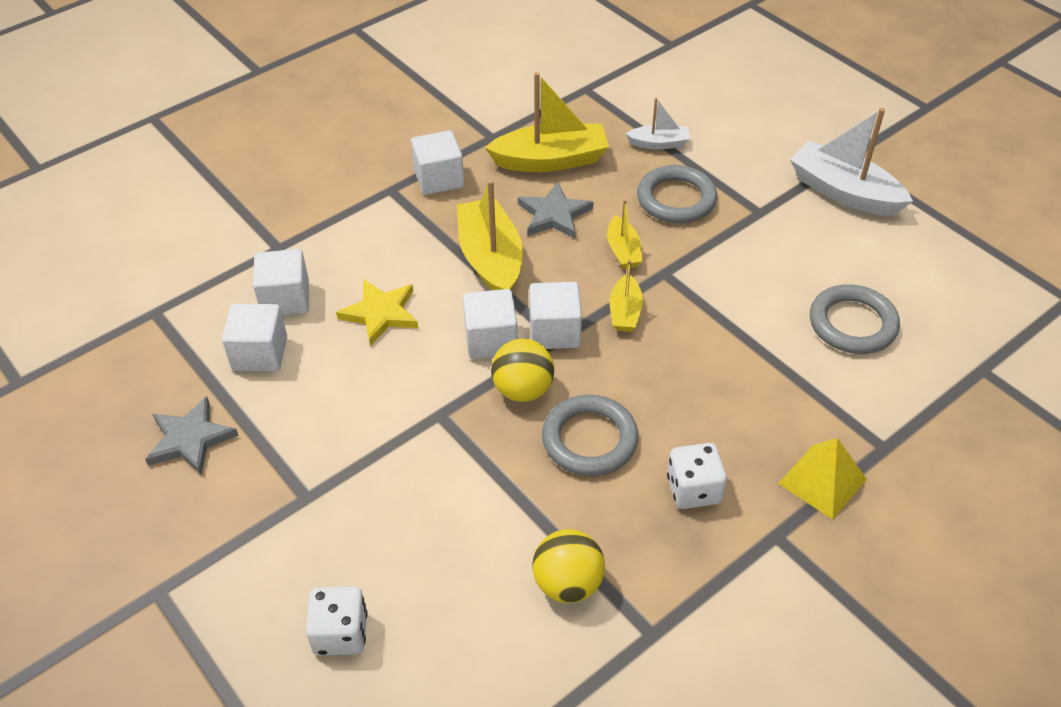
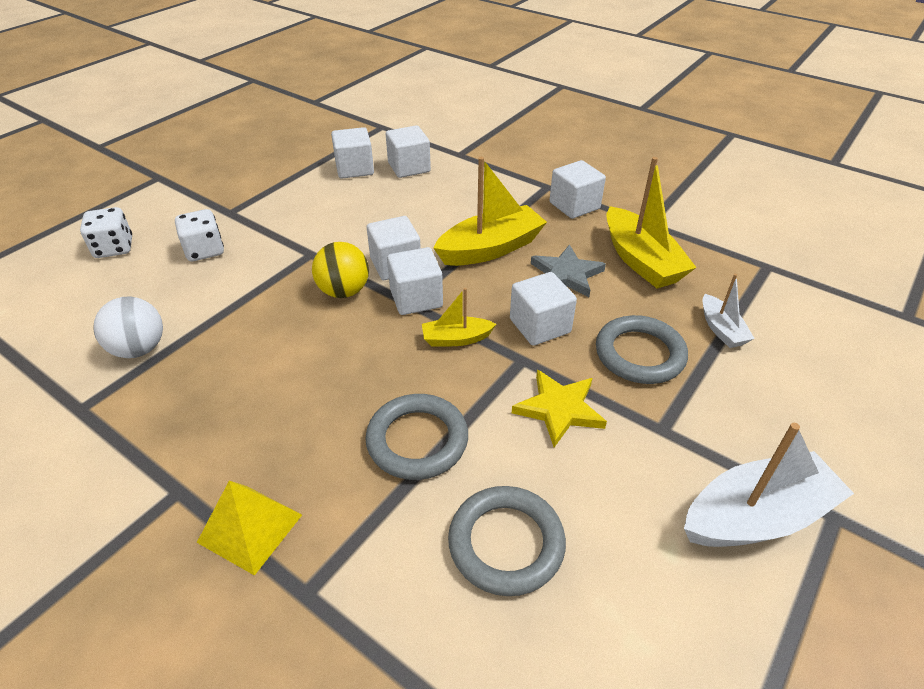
camera: 75 degrees right, 5 degrees down
(190, 439) = (276, 161): grey star -> none
(380, 313) = (408, 208): yellow star -> yellow star (559, 409)
(568, 583) = (139, 349): yellow ball -> white ball
(589, 439) = (293, 339): grey ring -> grey ring (417, 440)
(623, 251) = (540, 326): yellow boat -> white cube
(693, 490) = (237, 417): white dice -> white dice (204, 250)
(844, 192) = (756, 516): white boat -> white boat turned 45 degrees clockwise

